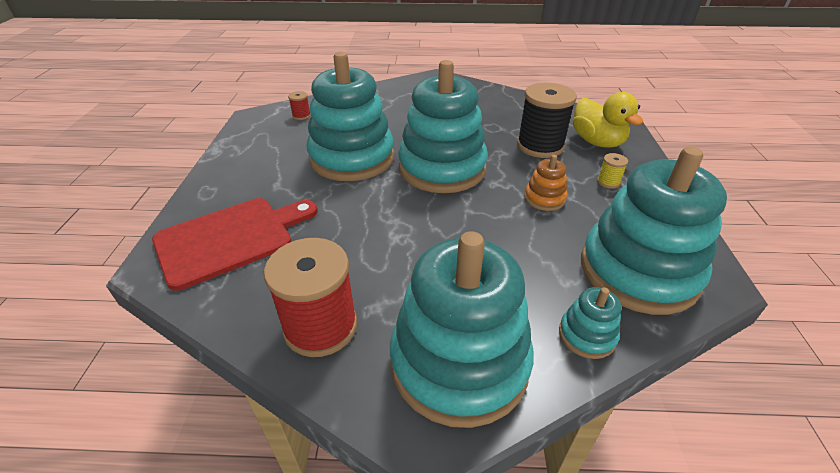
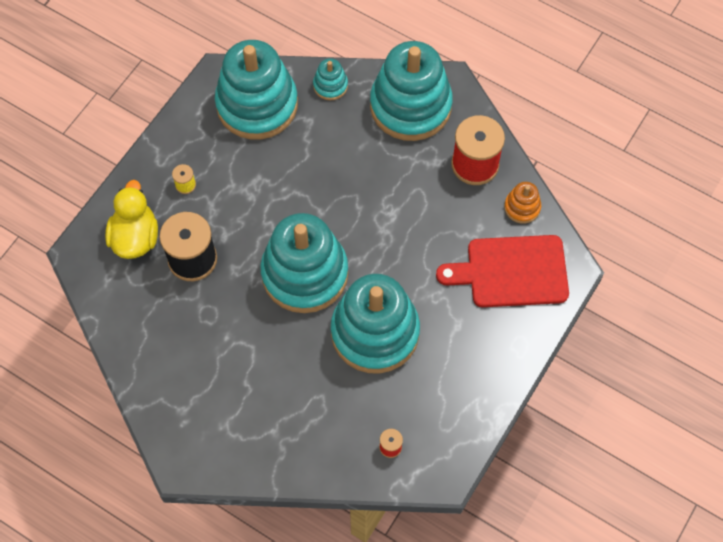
camera: 150 degrees left, 25 degrees up
(544, 198) = (253, 194): orange stacking toy -> orange stacking toy (522, 207)

